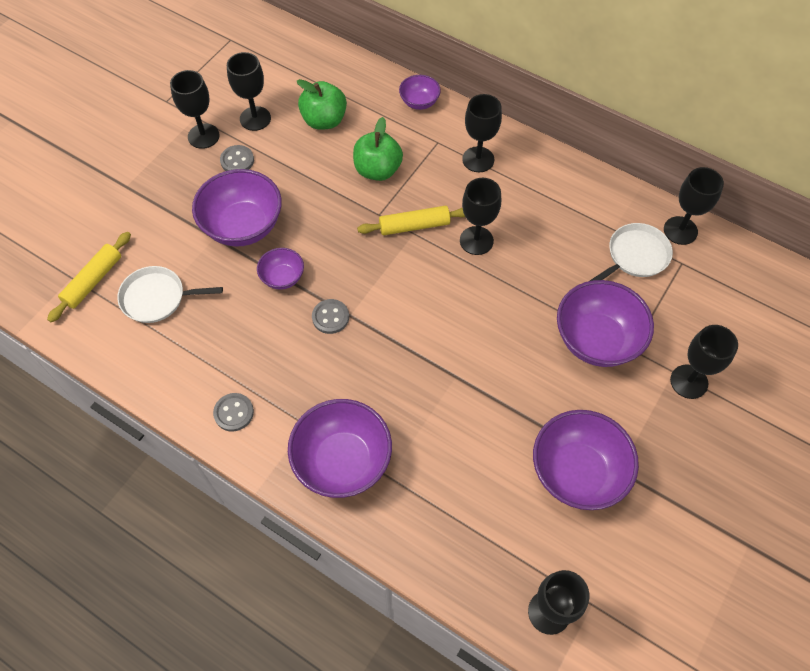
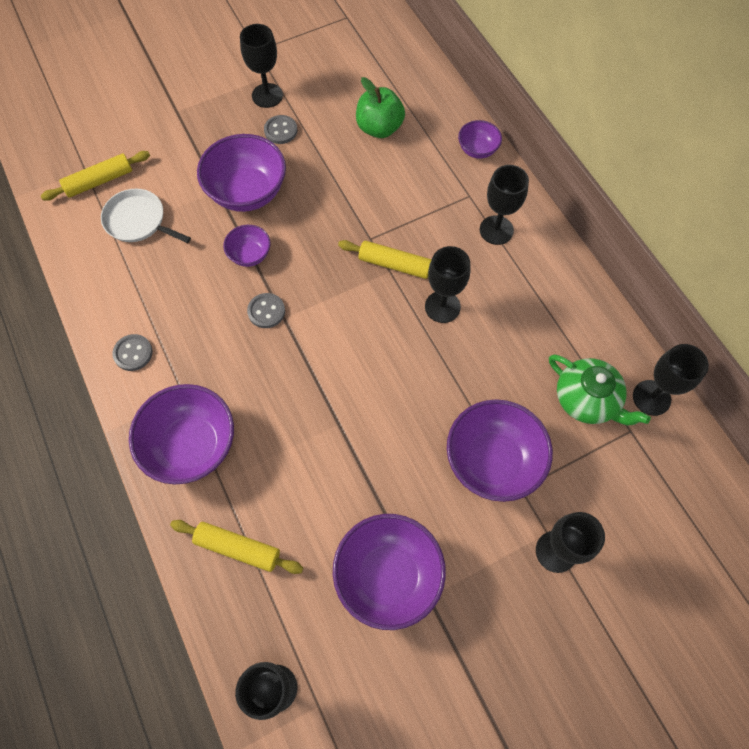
camera: 30 degrees right, 5 degrees up
(255, 118) = (321, 99): black goblet -> none
(377, 170) = (396, 196): green apple -> none
(441, 521) = (238, 548): none -> yellow rolling pin
(635, 256) = (587, 399): white pan -> green teapot

